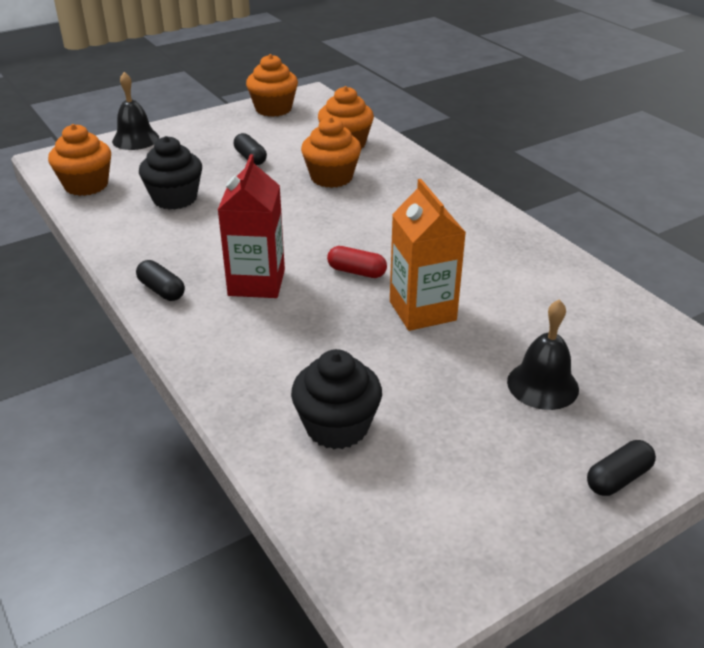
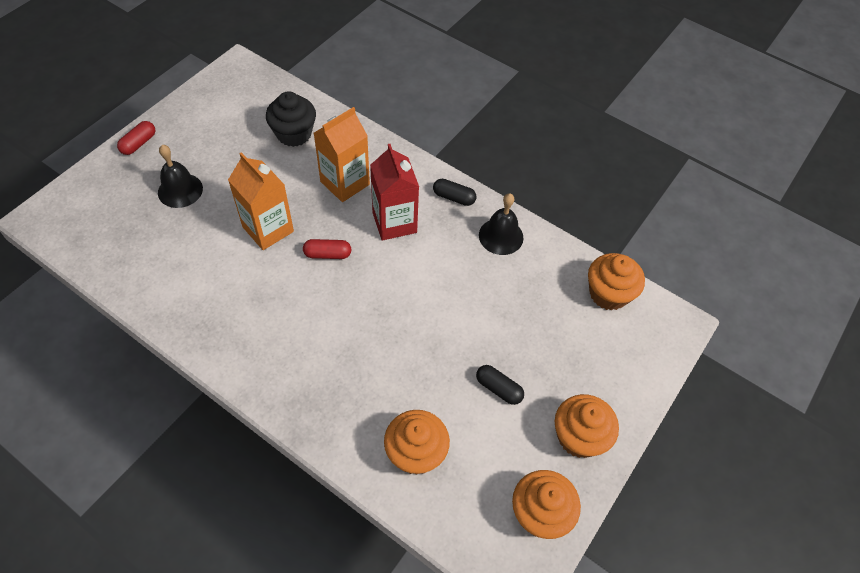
camera: 155 degrees right, 20 degrees up
(135, 139) = (634, 385): black bell -> black bell (501, 236)
(175, 198) = (520, 299): black cupcake -> none
(293, 338) = (345, 183): none -> orange carton
(331, 177) = (402, 378): orange cupcake -> orange cupcake (579, 437)
(618, 478) = (139, 143): black capsule -> red capsule

